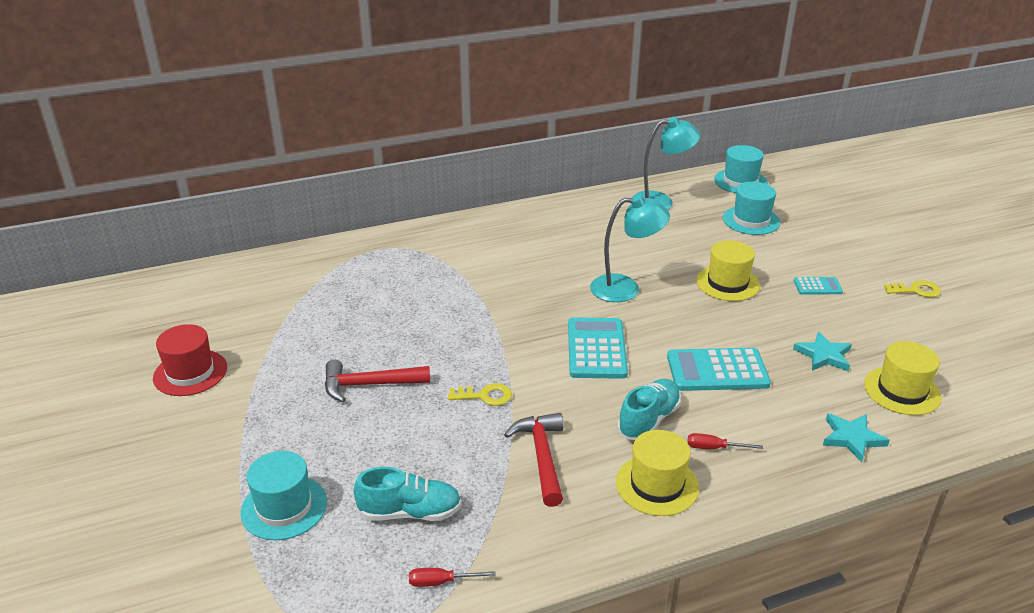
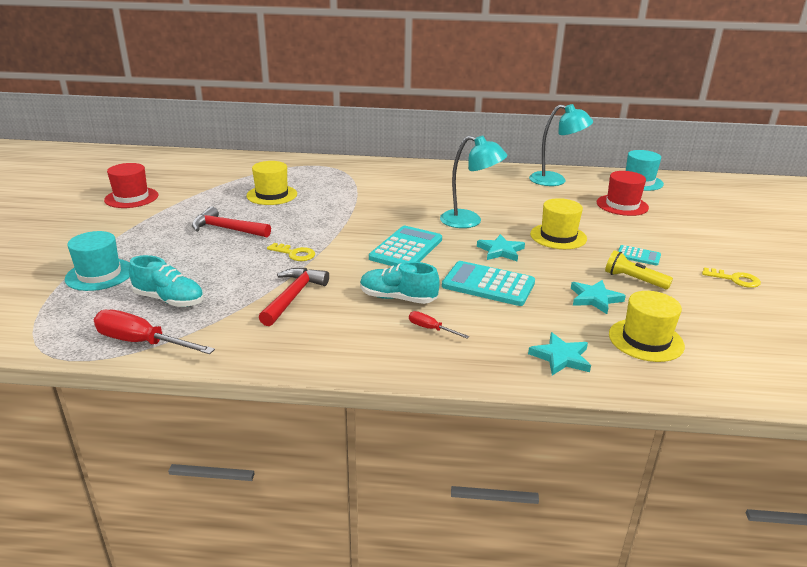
camera: 25 degrees right, 5 degrees down
(441, 582) = (142, 342): red screwdriver -> red screwdriver, size x1.97
(648, 420) = (398, 298): turquoise shoe -> turquoise shoe turned 135 degrees counterclockwise
(657, 485) = (358, 337): yellow hat -> yellow hat (272, 195)
(690, 321) = (500, 251): none -> turquoise star
(751, 220) = (622, 205): turquoise hat -> red hat
(837, 319) = (634, 280): none -> yellow flashlight

